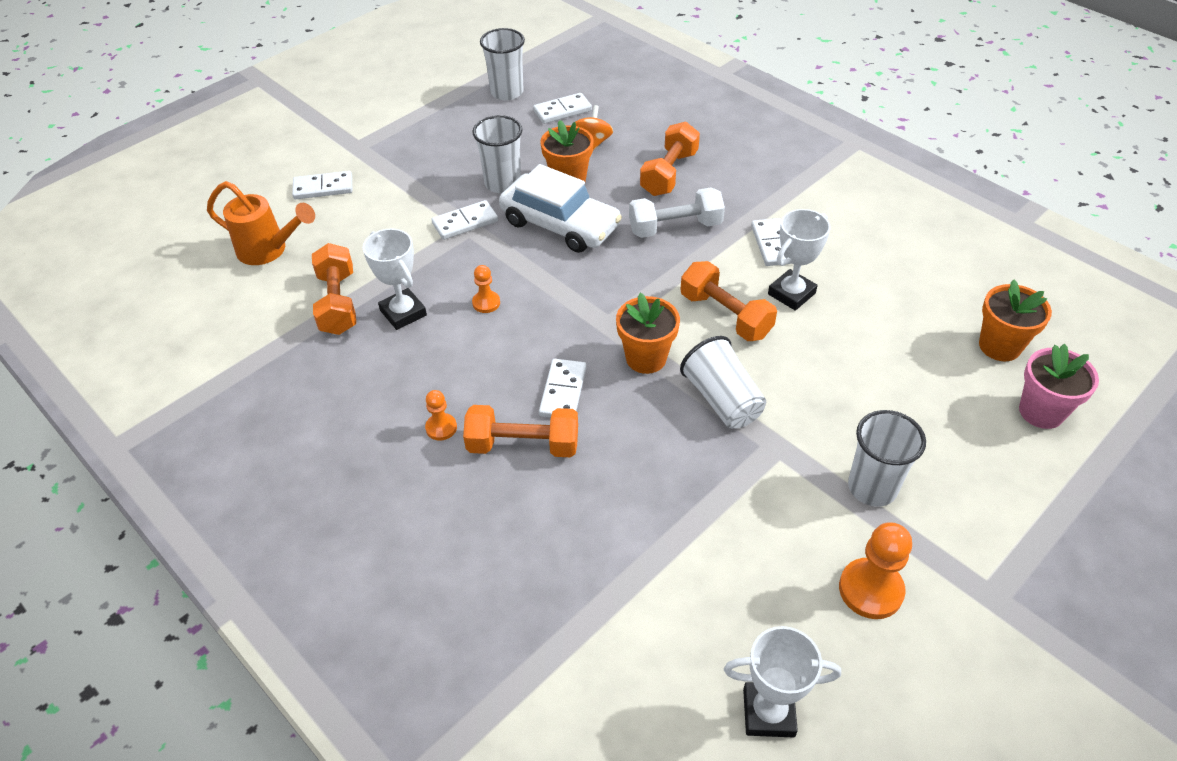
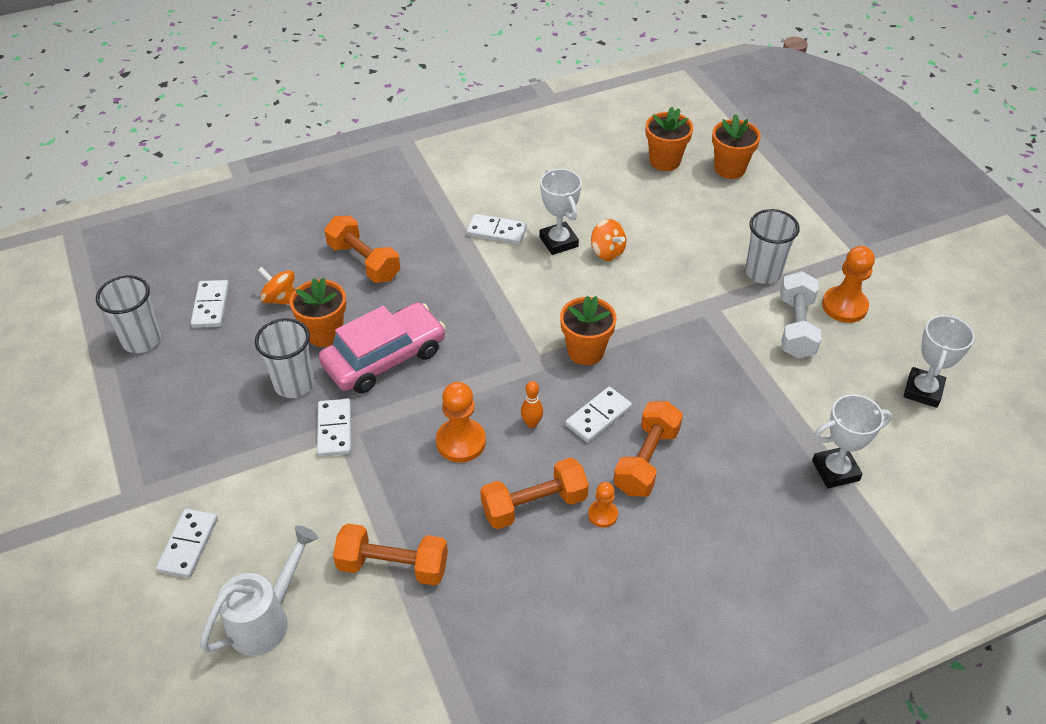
camera: 70 degrees left, 0 degrees up
(269, 250) = (267, 618): orange watering can -> white watering can
(403, 313) = (439, 511): white trophy -> white trophy (835, 470)
(486, 303) = (461, 442): orange pawn -> orange pawn, size x1.77
(530, 344) = (531, 423): none -> orange bowling pin
(560, 224) = (384, 358): white car -> pink car
(563, 391) = (598, 416): white domino -> white domino turned 75 degrees counterclockwise
(675, 227) = (439, 282): white dumbbell -> white dumbbell (796, 327)
(722, 400) = (651, 321): white cup -> none
(725, 315) = (562, 287): orange dumbbell -> orange dumbbell (534, 505)
(804, 336) = (607, 252): none -> orange spinning top
(1041, 411) = (729, 169): pink flower pot -> orange flower pot

